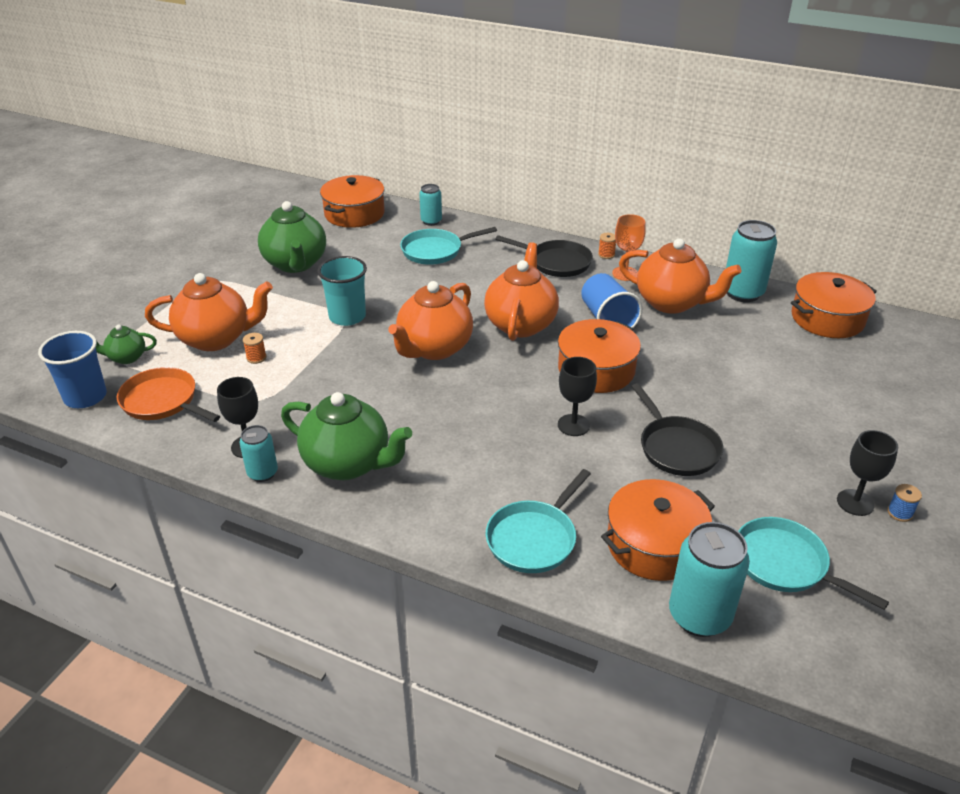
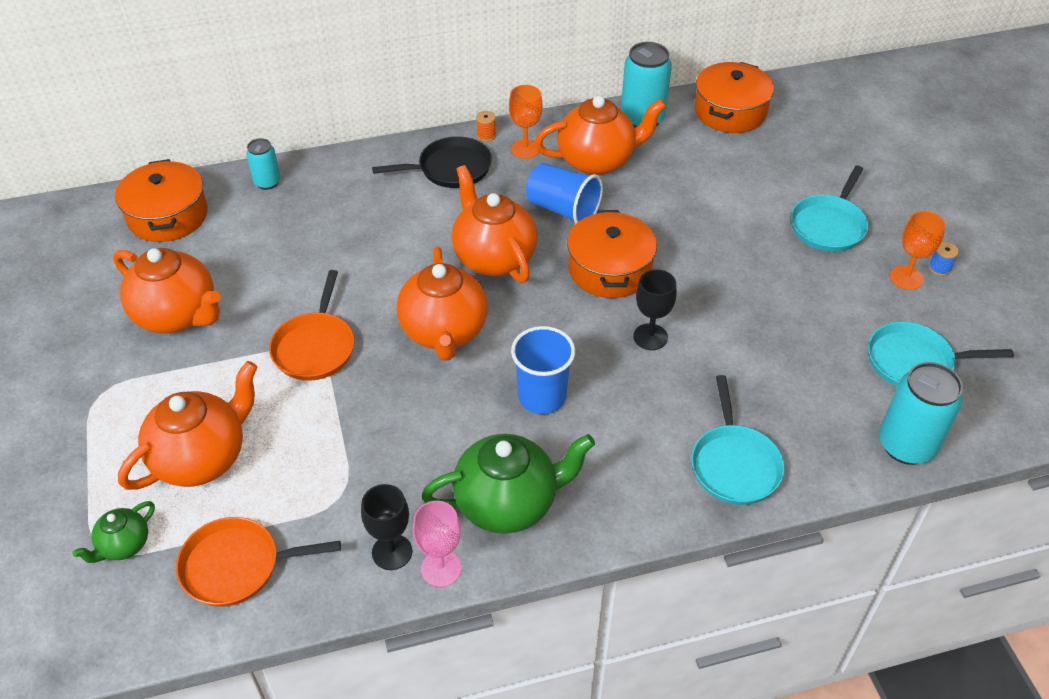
camera: 40 degrees left, 10 degrees up
(85, 397) = (138, 621): blue cup -> blue cup (542, 397)
(256, 358) = (276, 452): orange spool -> none
(262, 473) = (441, 568): turquoise can -> pink goblet
(296, 264) = (177, 315): green teapot -> orange teapot
(347, 317) = (315, 347): turquoise cup -> orange pan
(435, 251) = (314, 217): turquoise pan -> turquoise pan (828, 225)
(654, 544) = (820, 407): orange pot -> none
(676, 448) = (747, 308): black pan -> none
(855, 502) = (906, 278): black goblet -> orange goblet

